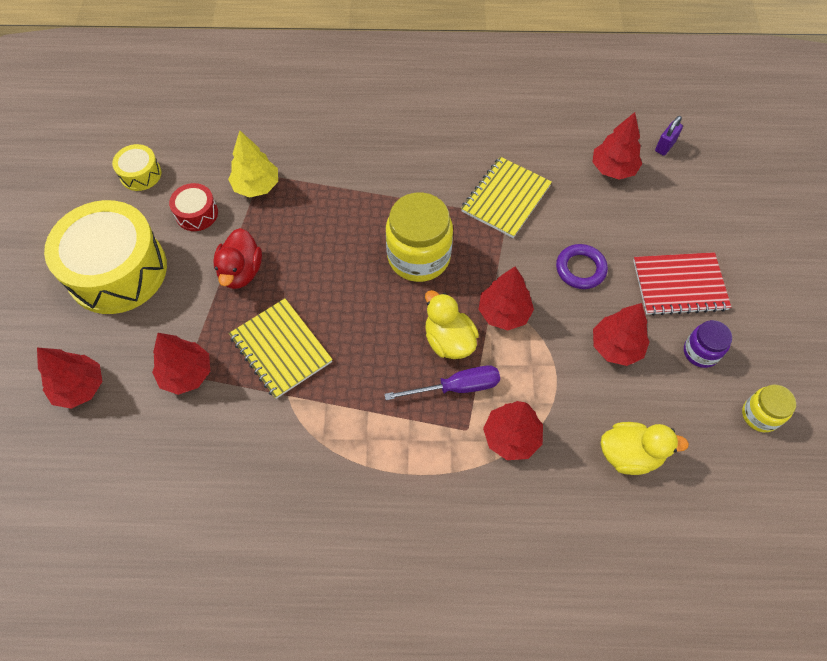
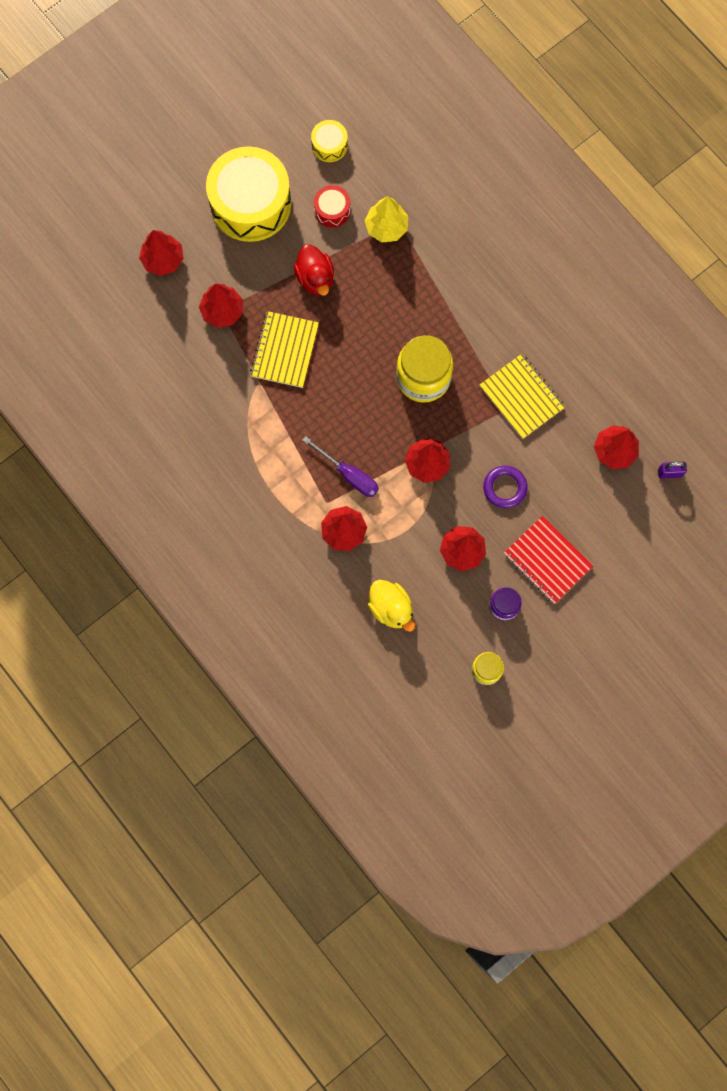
camera: 50 degrees right, 15 degrees up
(241, 272) = (315, 278): red duck -> red duck turned 75 degrees counterclockwise
(449, 340) = (377, 445): yellow duck -> none
(506, 198) = (521, 397): yellow notebook -> yellow notebook turned 60 degrees clockwise

